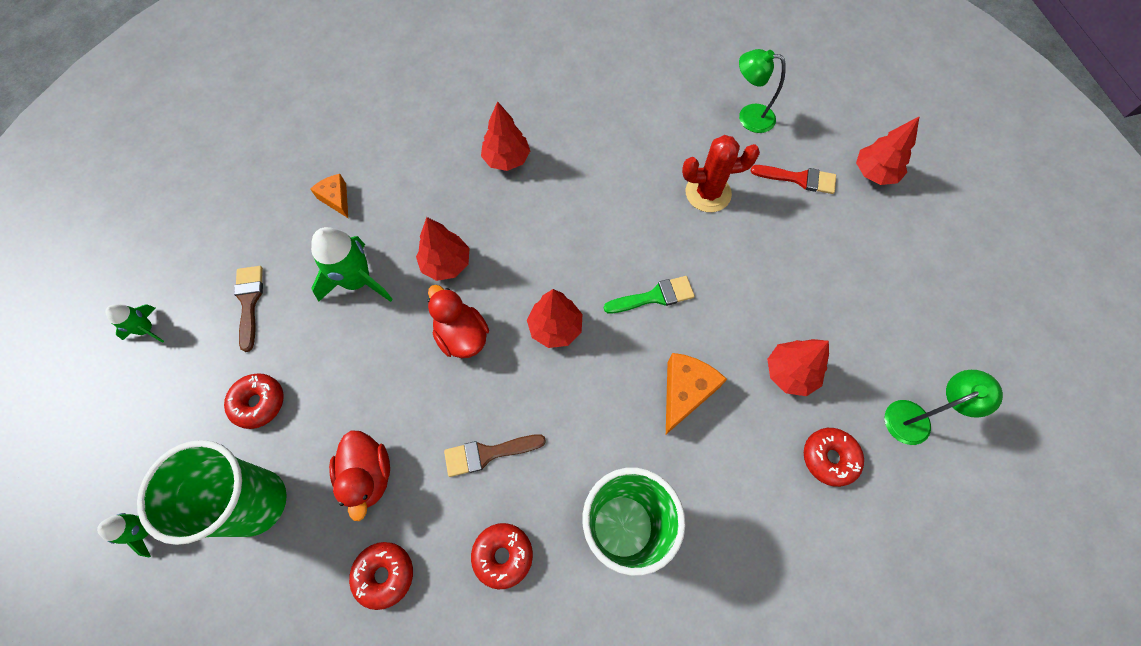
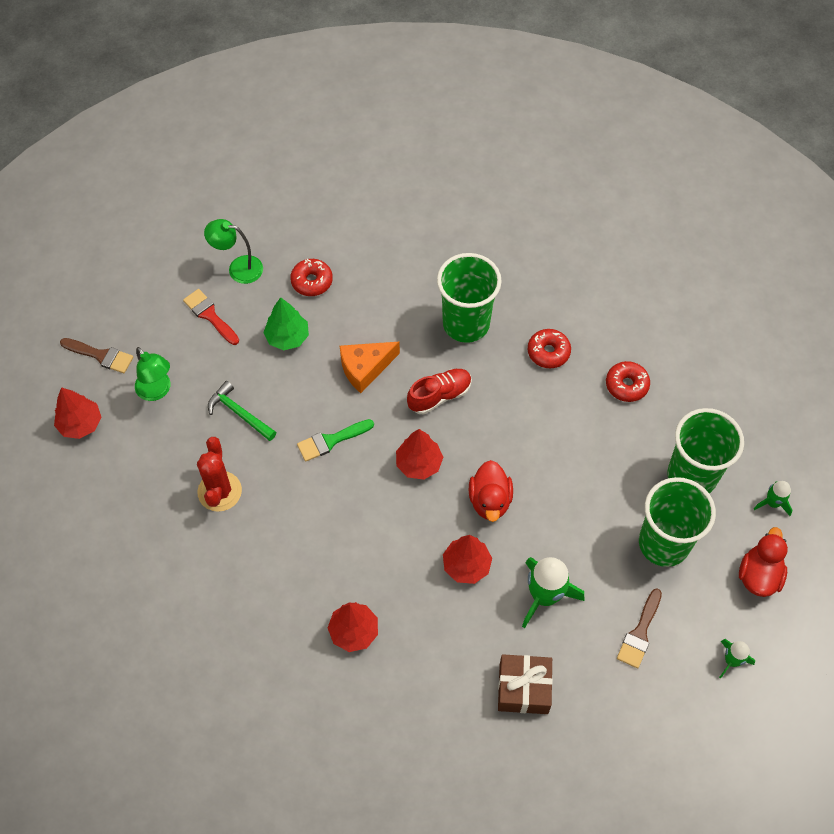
camera: 145 degrees left, 5 degrees down
(259, 403) = (663, 543): red donut -> green cup
(336, 199) = (523, 689): orange cheese -> brown gift
(368, 475) = (608, 447): red duck -> red duck (759, 575)
(488, 453) = (521, 412): brown brush -> brown brush (100, 355)
(587, 413) = (439, 396): none -> red shoe
(654, 296) = (331, 440): green brush -> green brush turned 45 degrees counterclockwise
(708, 193) = (219, 491): red cactus -> red cactus turned 60 degrees clockwise
(748, 117) = (121, 535): green lamp -> green lamp (157, 391)
(758, 267) = (239, 413): none -> green hammer
(790, 373) = (287, 337): red tree -> green tree
(798, 179) = (140, 457): red brush -> red brush (210, 315)

